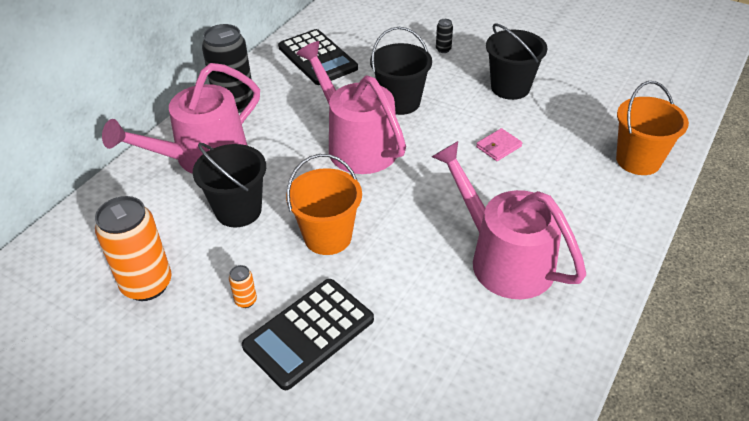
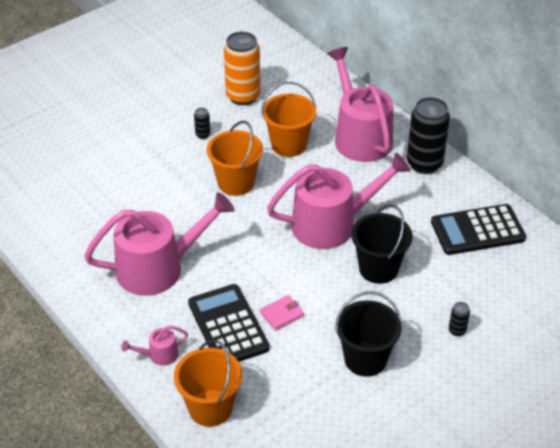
camera: 110 degrees right, 0 degrees up
(238, 210) = (288, 145): black bucket -> orange bucket
(246, 301) = (203, 135): orange can -> black can
(309, 333) = (159, 156): black calculator -> black calculator (228, 326)
(498, 146) = (282, 314): pink wallet -> pink wallet turned 75 degrees clockwise
(614, 214) = (159, 355): none -> pink watering can

